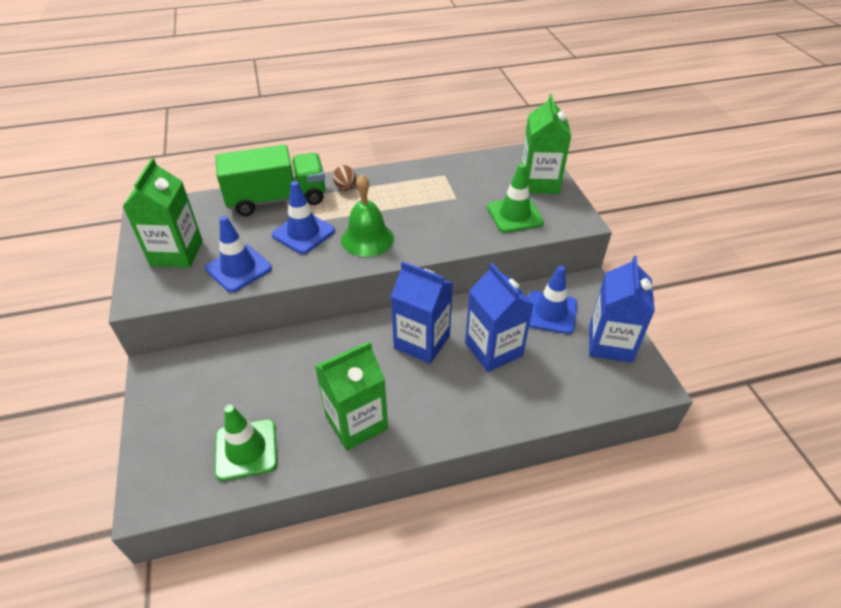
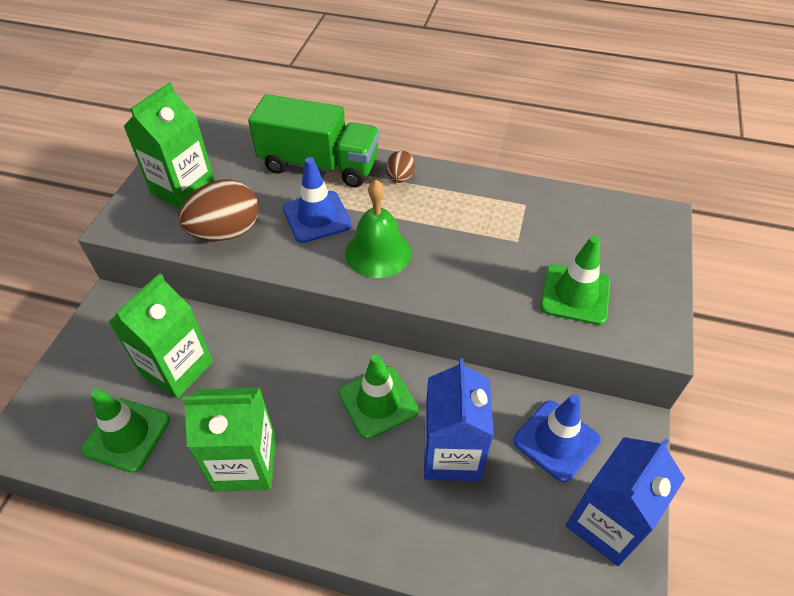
camera: 30 degrees right, 5 degrees up
(238, 268) = (226, 232): blue traffic cone -> brown egg
(422, 342) = (378, 402): blue carton -> green traffic cone
(539, 183) = (640, 262): green carton -> green carton (177, 368)

